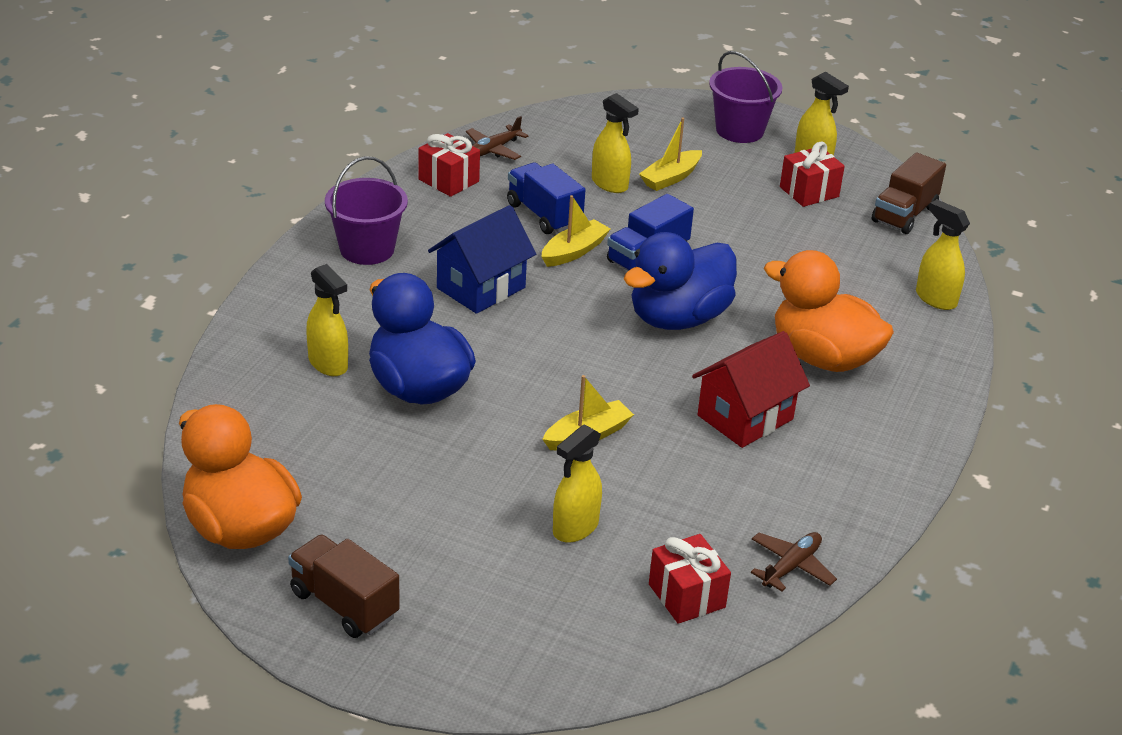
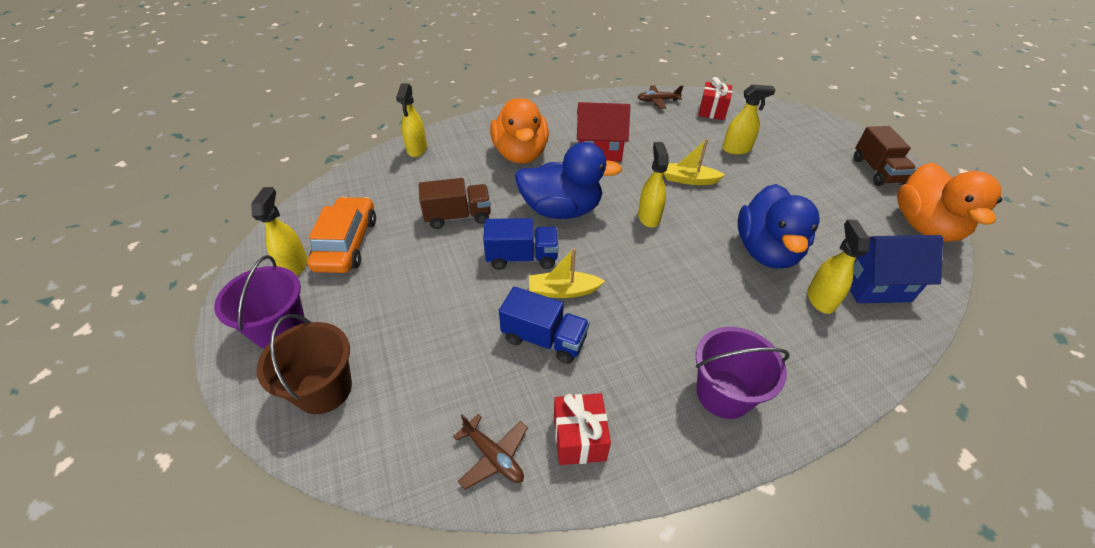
camera: 135 degrees left, 10 degrees up
(481, 288) = (661, 299): blue house -> blue house (873, 284)
(493, 149) = (493, 456): brown plane -> brown plane turned 45 degrees clockwise
(544, 215) = (544, 339): blue truck -> blue truck turned 75 degrees counterclockwise
(610, 184) = (456, 338): yellow spray bottle -> yellow spray bottle (648, 217)
(649, 124) = (324, 389): none -> brown bucket
(670, 178) = (406, 314): yellow boat -> none
(809, 192) = (347, 243): red gift -> orange car
(904, 214) = (332, 196): brown truck -> brown truck (458, 216)

